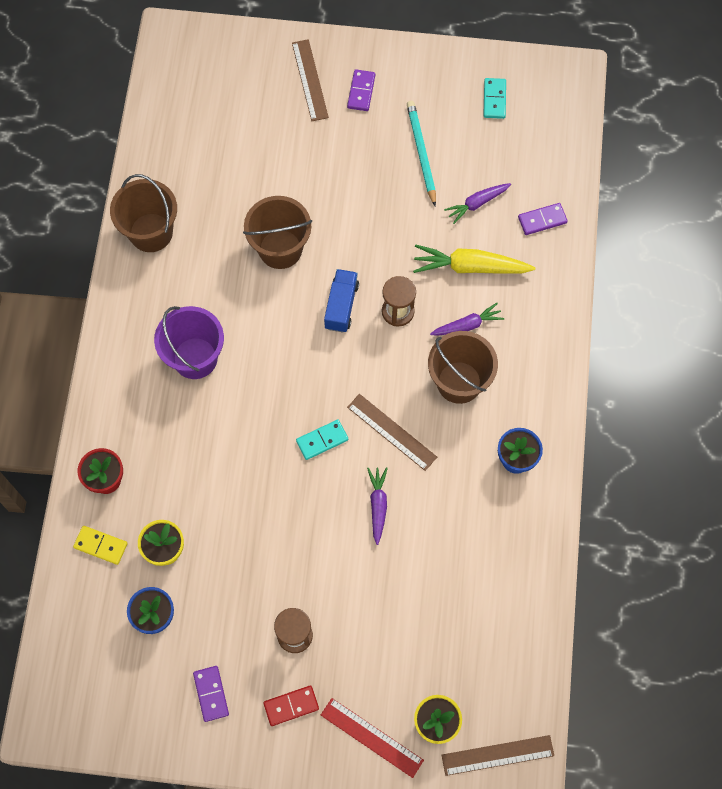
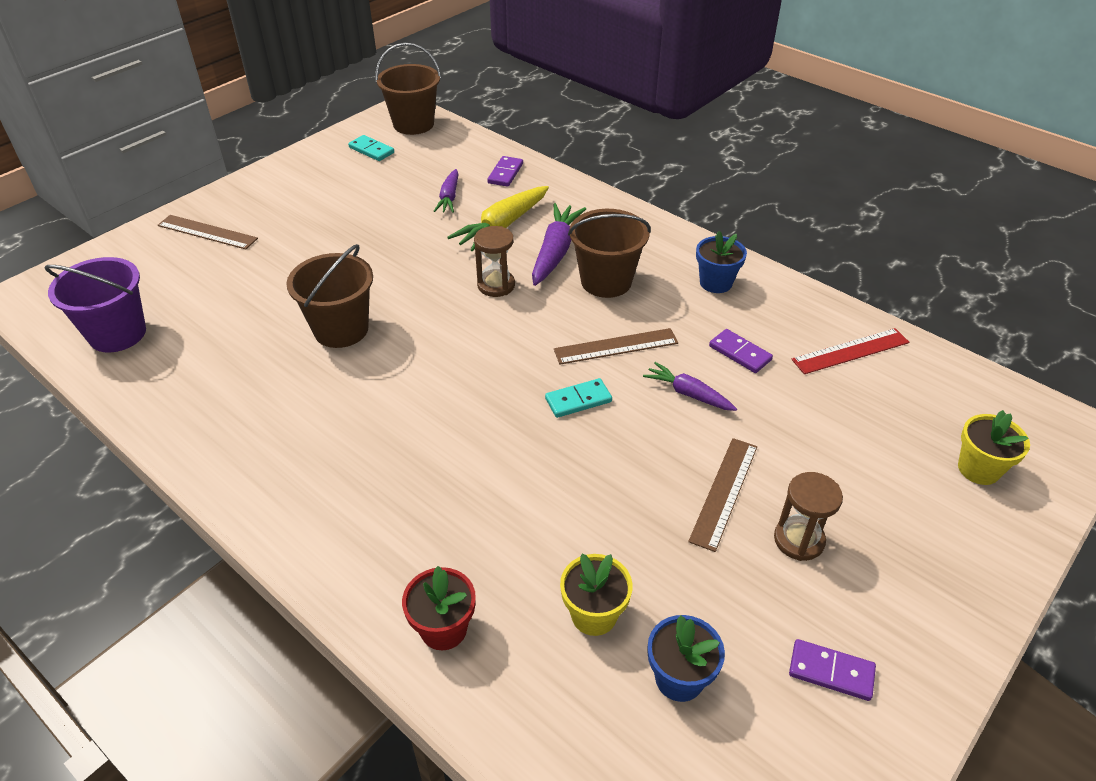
camera: 55 degrees left, 25 degrees down
(100, 545) = (529, 689): yellow domino -> none
(151, 232) = (196, 417): brown bucket -> brown bucket (413, 124)
(195, 358) = (380, 455): purple bucket -> purple bucket (117, 334)
(291, 706) = (892, 591): red domino -> none
(322, 440) = (578, 400): turquoise domino -> turquoise domino turned 60 degrees clockwise
(341, 306) = (449, 317): blue truck -> none
(361, 91) = (262, 210): purple domino -> purple domino (740, 353)
(371, 737) = (972, 533): red ruler -> red ruler (850, 351)
(421, 153) = (364, 205): turquoise pencil -> none
(467, 325) = (555, 252): purple carrot -> purple carrot, size x1.62
(497, 755) = (1040, 438): brown ruler -> brown ruler (724, 492)

